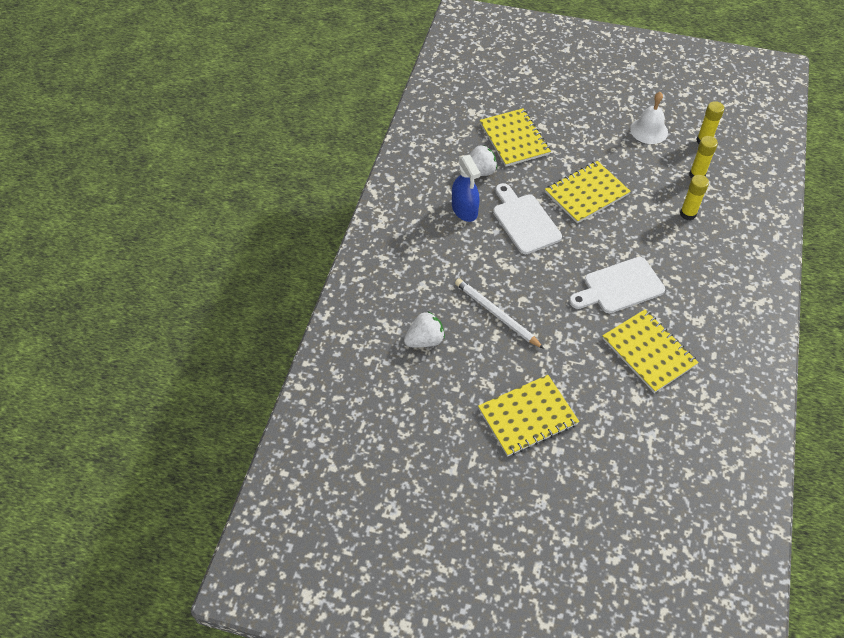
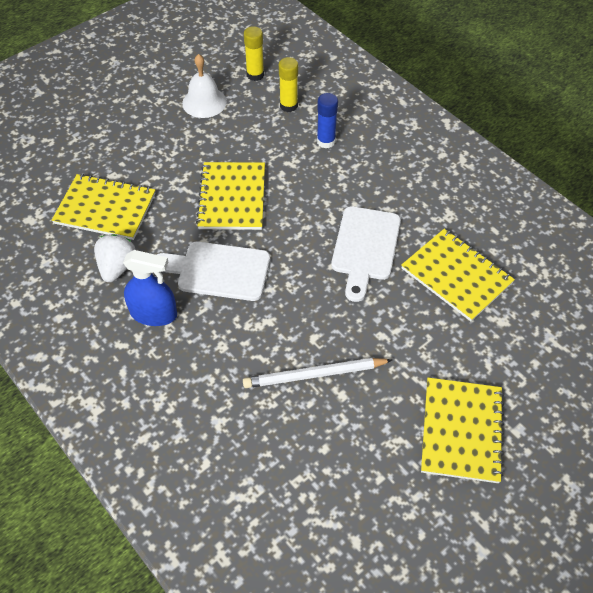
camera: 55 degrees left, 0 degrees up
(425, 340) = (294, 468): white strawberry -> none
(648, 352) = (456, 276): yellow notebook -> yellow notebook turned 45 degrees clockwise
(688, 214) = (326, 141): yellow glue stick -> blue glue stick

